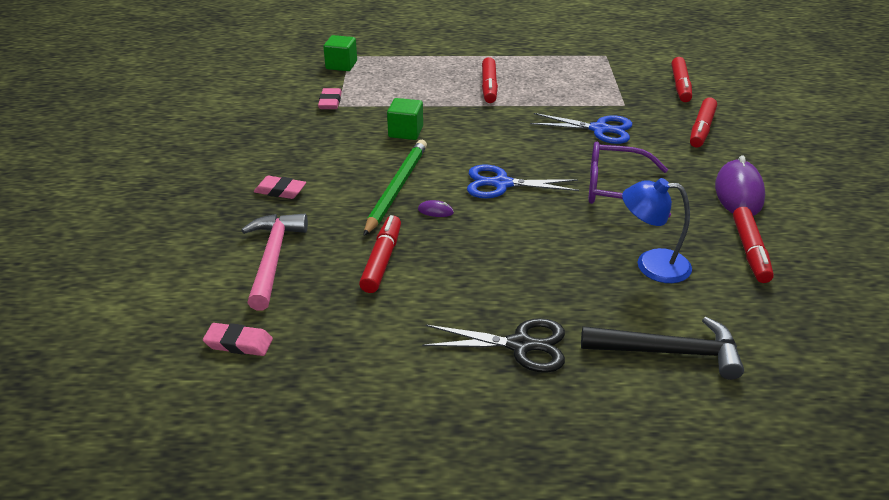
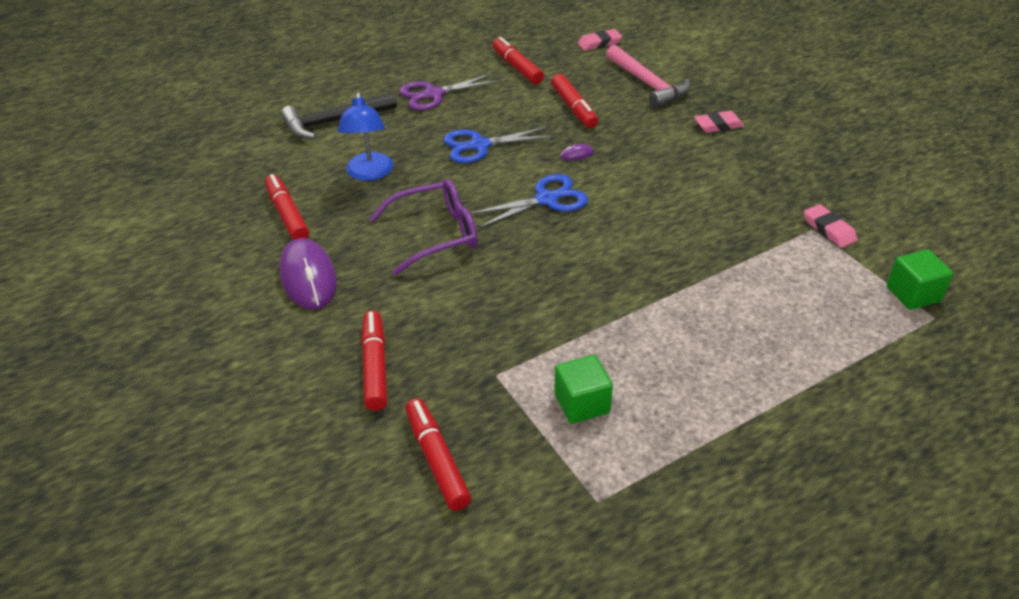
camera: 150 degrees right, 5 degrees up
(396, 188) = (631, 161): green pencil -> none
(405, 132) = (700, 222): green cube -> green cube (582, 403)
(489, 86) = (693, 334): red marker -> red marker (517, 67)
(520, 345) = (434, 94): black scissors -> purple scissors
(599, 129) = (501, 312): blue scissors -> blue scissors (479, 145)
(651, 265) = (369, 173): blue lamp -> blue lamp turned 105 degrees clockwise

